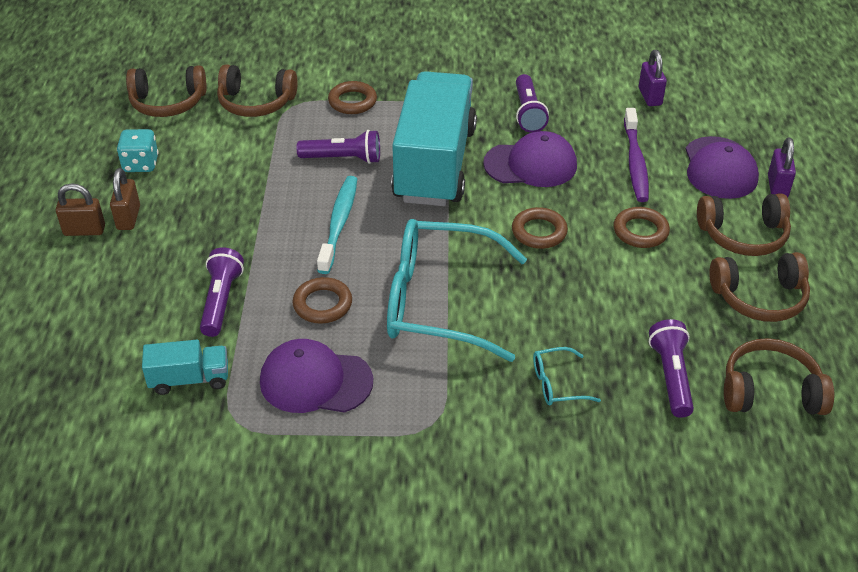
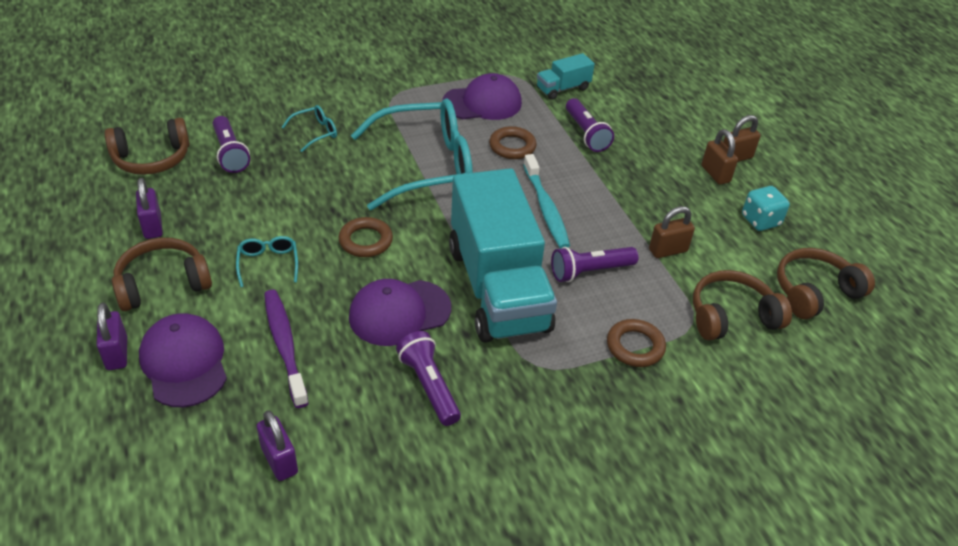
camera: 155 degrees right, 0 degrees up
(256, 159) = (668, 250): none -> brown padlock
(640, 231) = (268, 264): brown ring -> turquoise glasses
(759, 297) = (152, 226): brown headphones -> purple padlock

